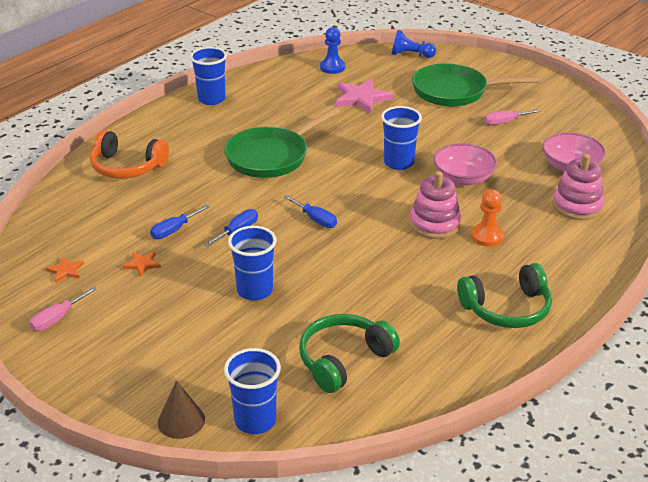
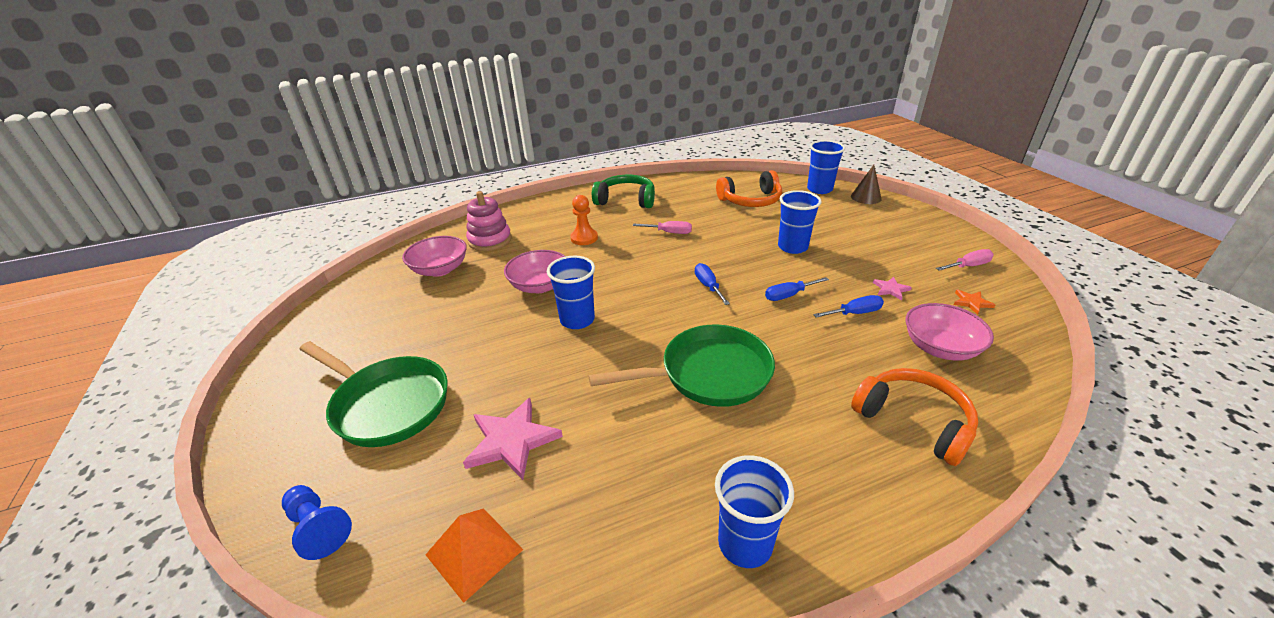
camera: 150 degrees left, 0 degrees up
(102, 219) = (940, 348): none -> pink bowl
(142, 264) = (890, 289): orange star -> pink star
(332, 67) = (474, 552): blue pawn -> orange pyramid
(344, 360) = (750, 200): green headphones -> orange headphones
(434, 224) = (611, 256): pink stacking toy -> none
(505, 122) = (411, 334): pink screwdriver -> pink screwdriver (669, 232)

